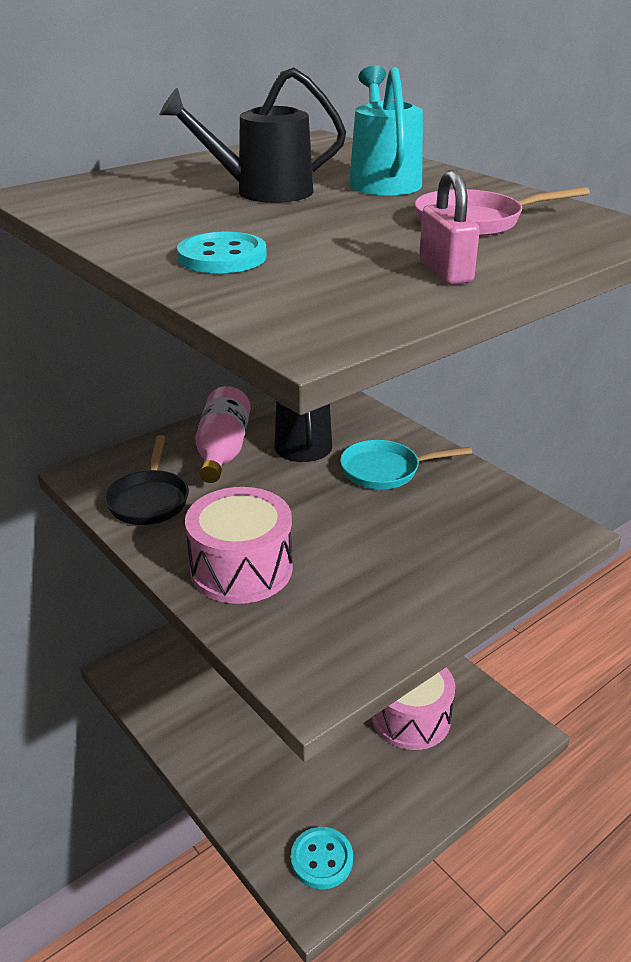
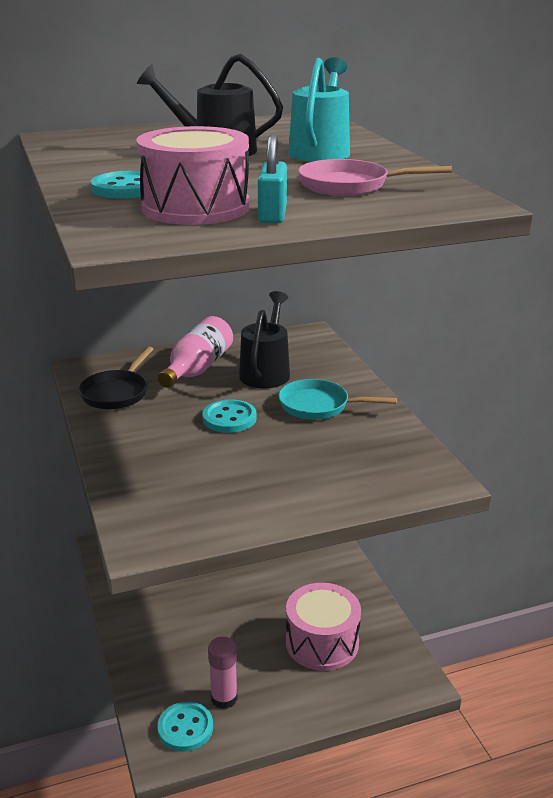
camera: 20 degrees right, 5 degrees down
(241, 568) = (150, 452): pink drum -> pink drum (195, 207)
(301, 506) = (229, 418): none -> turquoise button
(344, 811) = (224, 698): none -> pink glue stick
(445, 272) = (272, 215): pink padlock -> turquoise padlock

